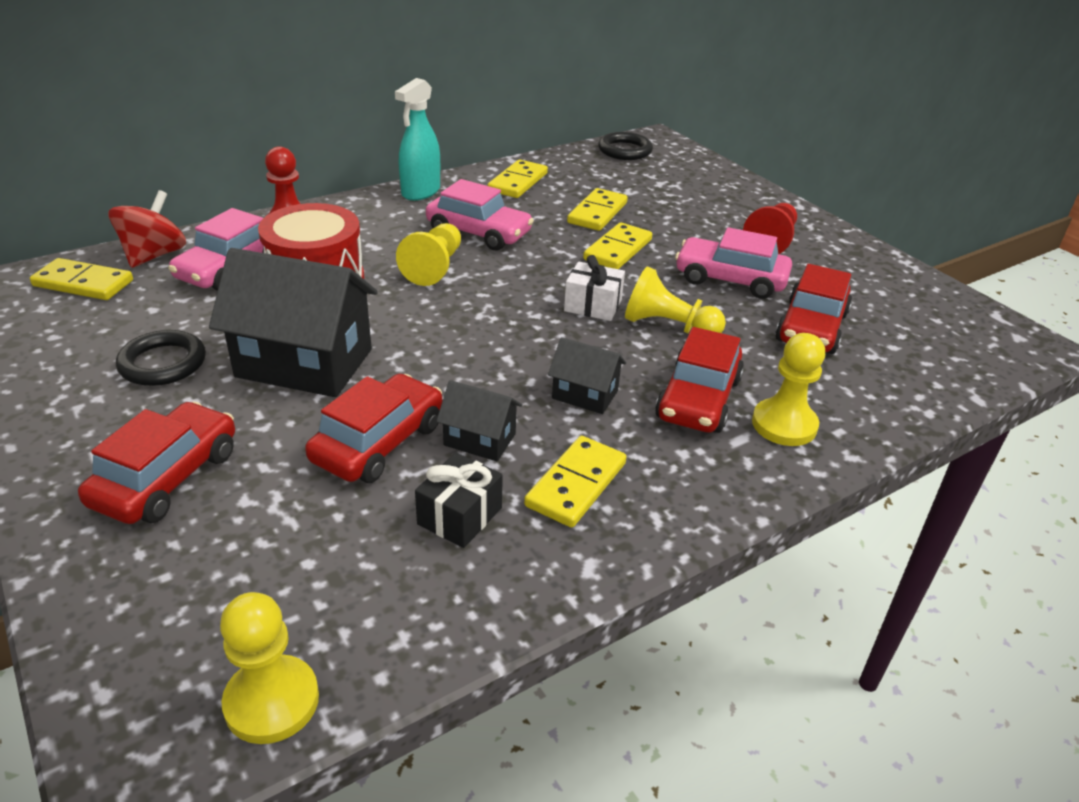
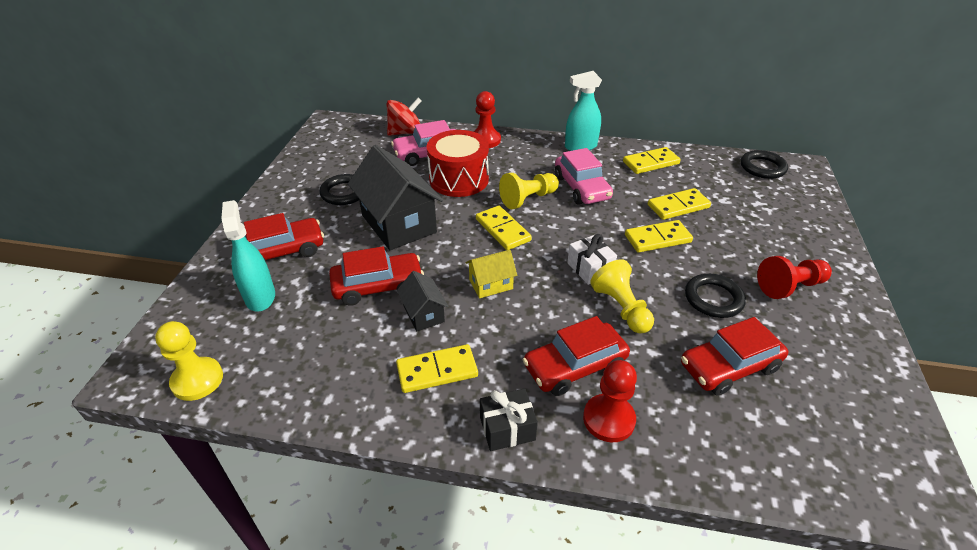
camera: 45 degrees right, 5 degrees up
(83, 283) = (362, 135): yellow domino -> yellow domino (503, 230)
(217, 548) = (260, 296): none -> turquoise spray bottle
(460, 516) = (363, 349): black gift -> black gift (507, 428)
(513, 370) = (491, 284): none -> yellow house
(585, 394) = (510, 322): black house -> none
(730, 279) = (713, 299): pink car -> black ring
(784, 424) = (608, 419): yellow pawn -> red pawn

